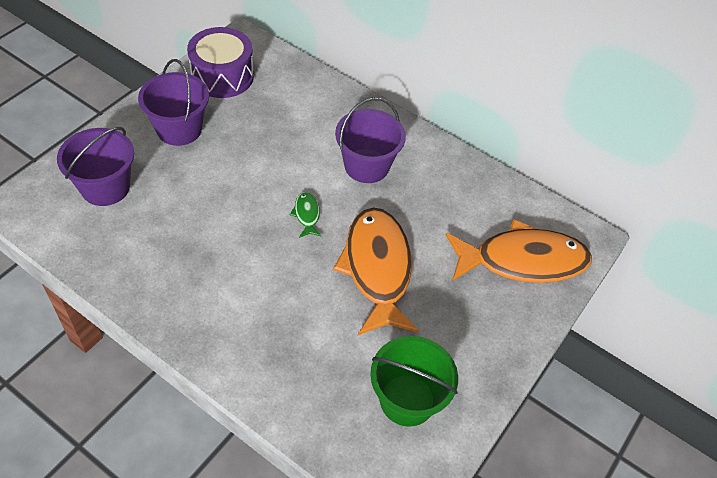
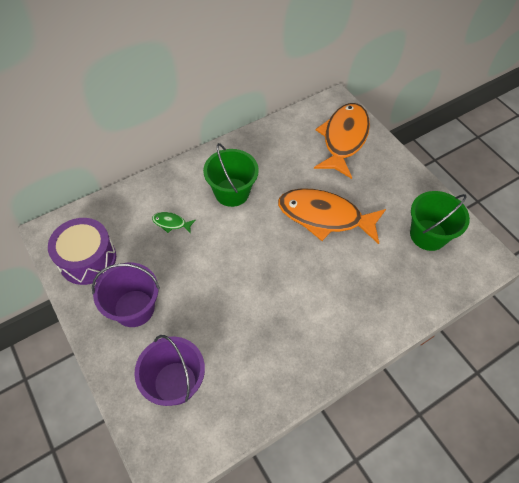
camera: 65 degrees left, 5 degrees up
(307, 214) = (262, 243): green fish -> green fish (171, 223)
(366, 166) = (232, 192): purple bucket -> green bucket

